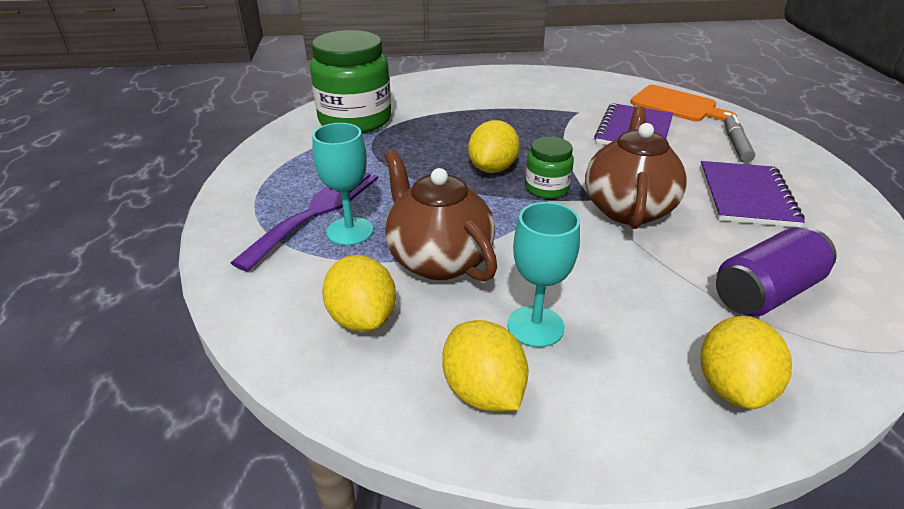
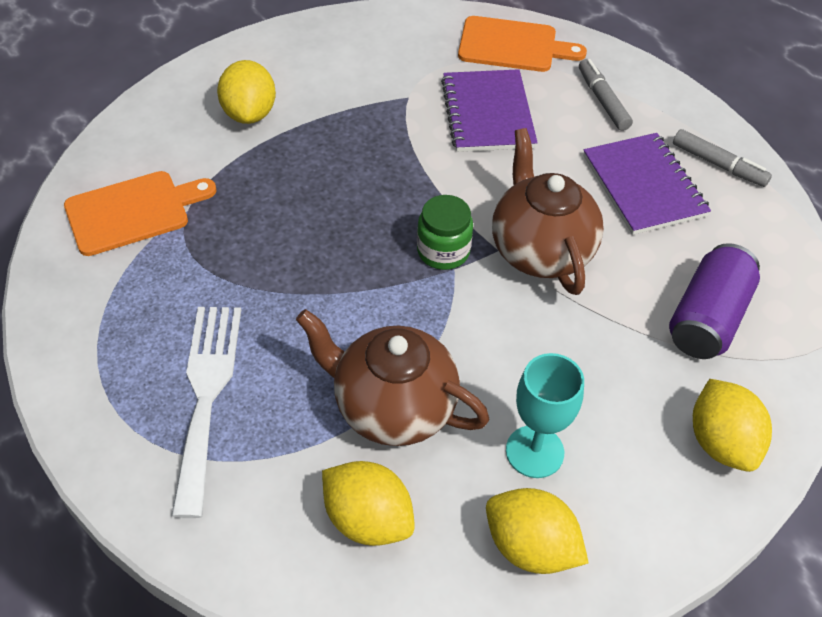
camera: 30 degrees left, 15 degrees up
(316, 211) = (206, 395): purple fork -> white fork
(350, 231) = (269, 408): turquoise goblet -> none
(355, 120) = (133, 212): green jar -> orange cutting board
(492, 168) = (365, 240): yellow lemon -> yellow lemon (249, 113)
(828, 201) = (718, 165): none -> grey marker

